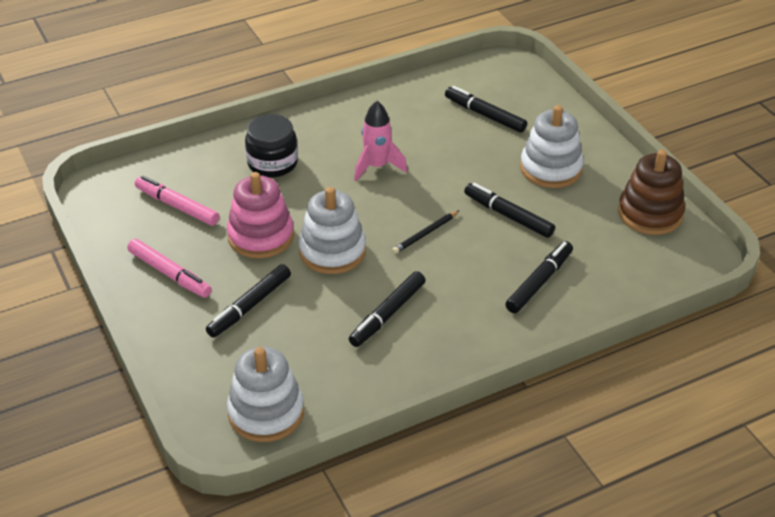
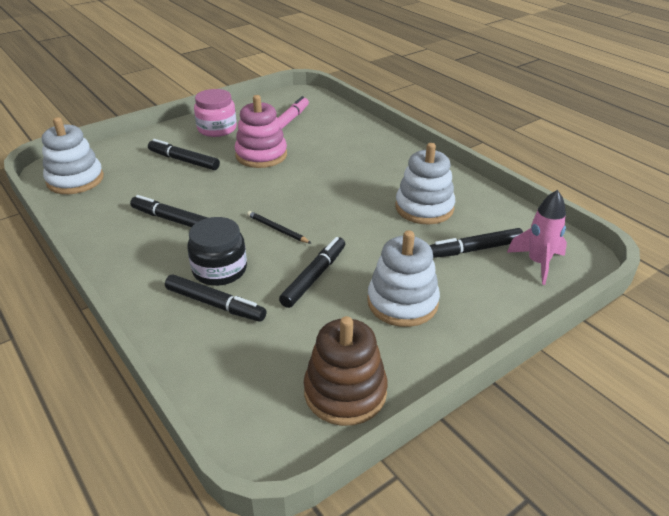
camera: 80 degrees right, 5 degrees down
(170, 274) = (217, 129): pink marker -> pink jar
(272, 163) = (350, 149): black jar -> black jar (219, 270)
(332, 251) = (248, 186): white stacking toy -> white stacking toy (424, 208)
(377, 166) = (364, 195): pink rocket -> pink rocket (538, 263)
(484, 115) = (474, 249): black marker -> black marker turned 135 degrees counterclockwise

